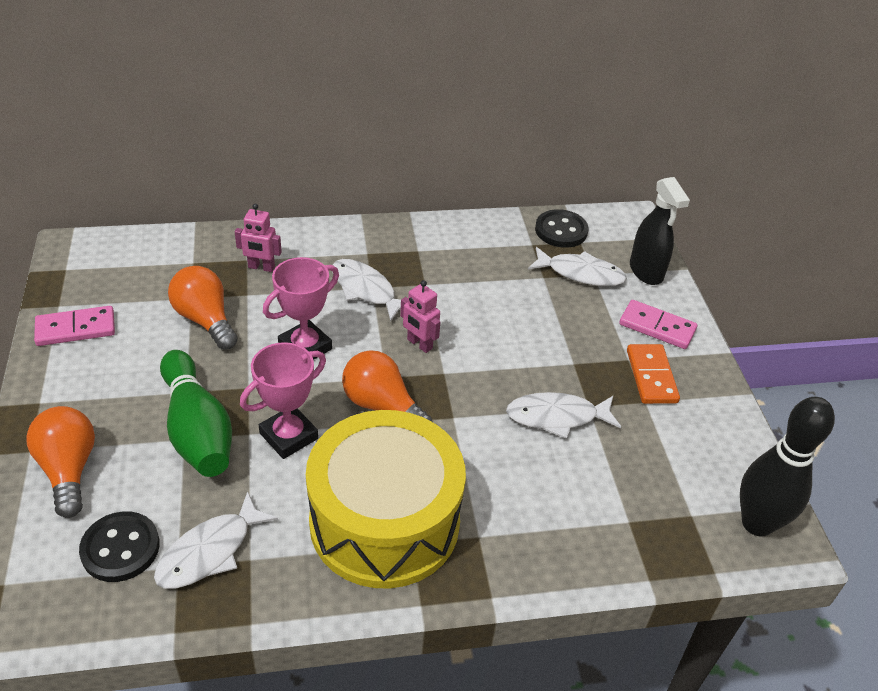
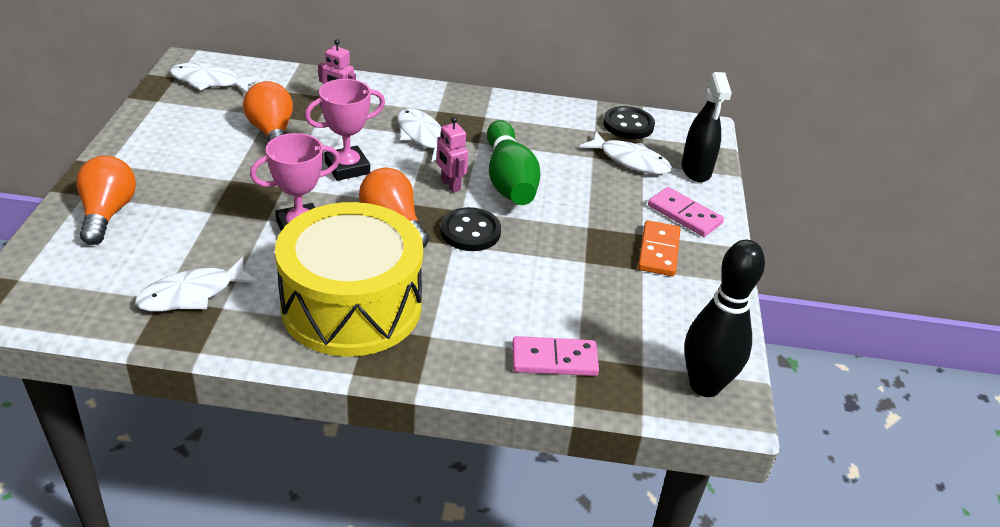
camera: 15 degrees right, 5 degrees down
(76, 328) = (163, 119): pink domino -> pink domino (554, 359)
(120, 548) = (121, 276): black button -> black button (470, 231)
(197, 429) = (225, 207): green bowling pin -> green bowling pin (509, 180)
(557, 417) = (550, 263): white fish -> white fish (209, 82)

